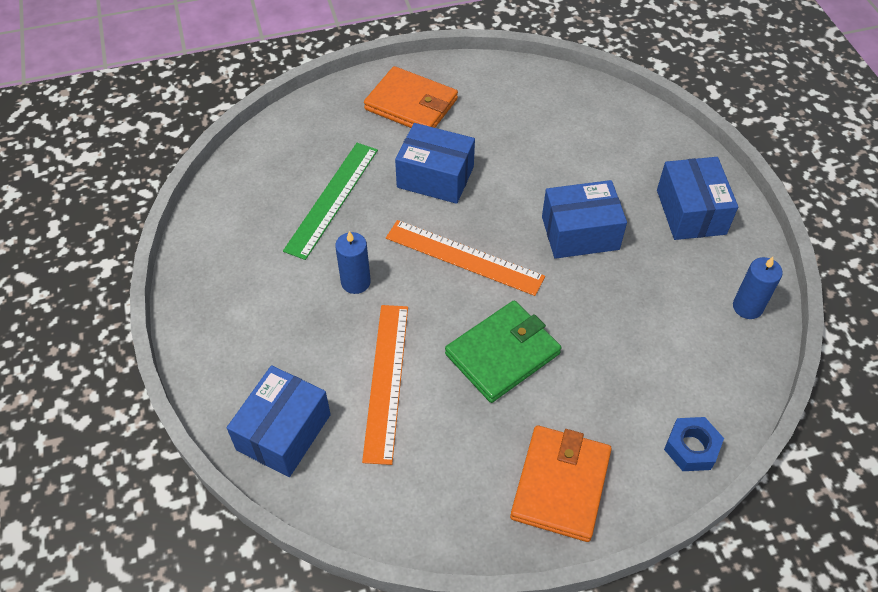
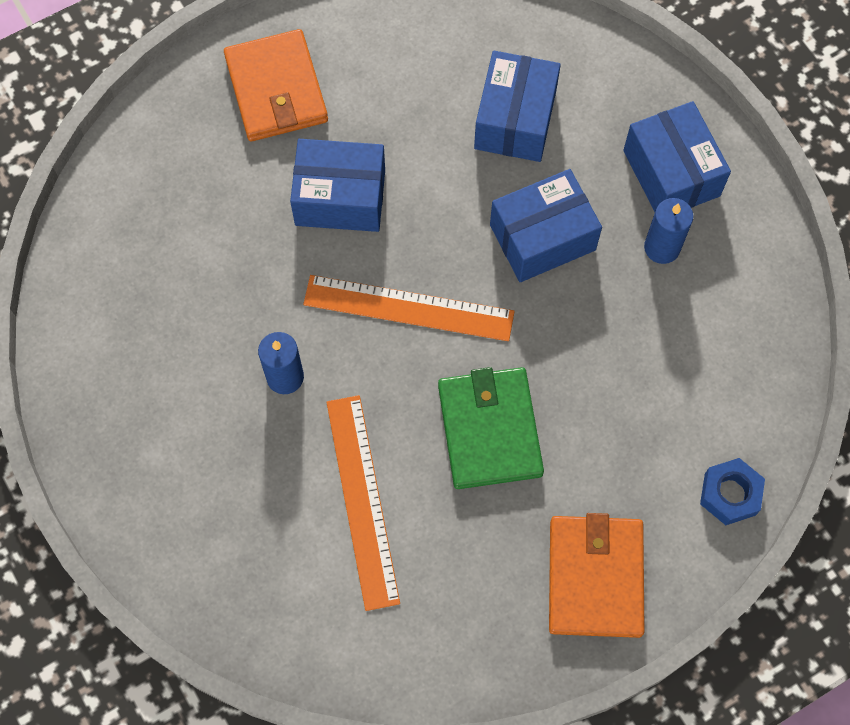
camera: 15 degrees left, 15 degrees up
(284, 432) = (262, 597): blue box -> blue box (515, 120)
(332, 199) = (217, 263): green ruler -> none
(411, 104) = (276, 89): orange wallet -> orange wallet turned 60 degrees clockwise
(503, 354) = (489, 429): green wallet -> green wallet turned 45 degrees counterclockwise
(747, 307) = (761, 293): blue candle -> blue candle (662, 247)

